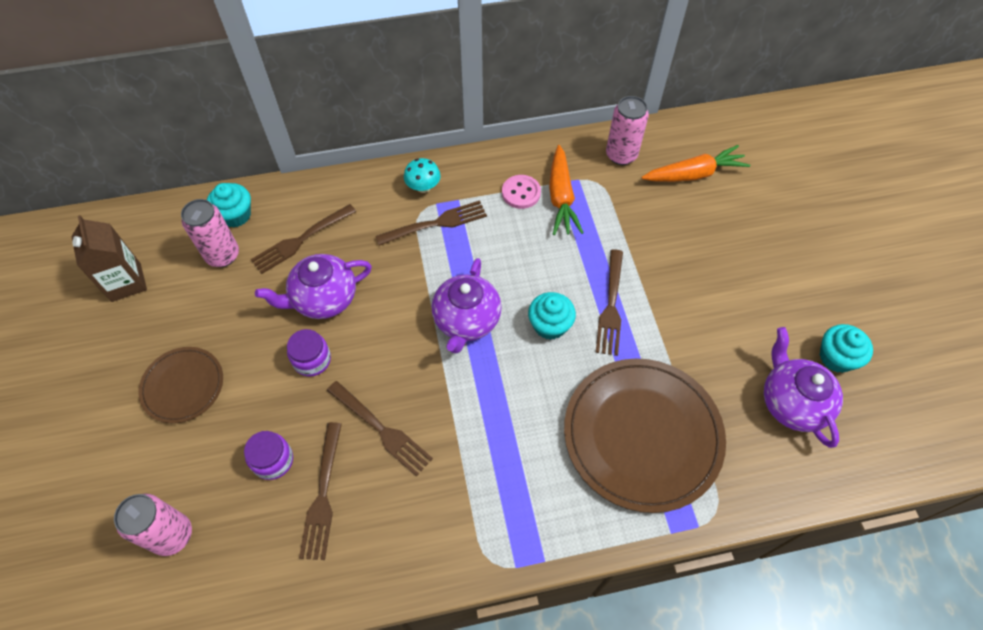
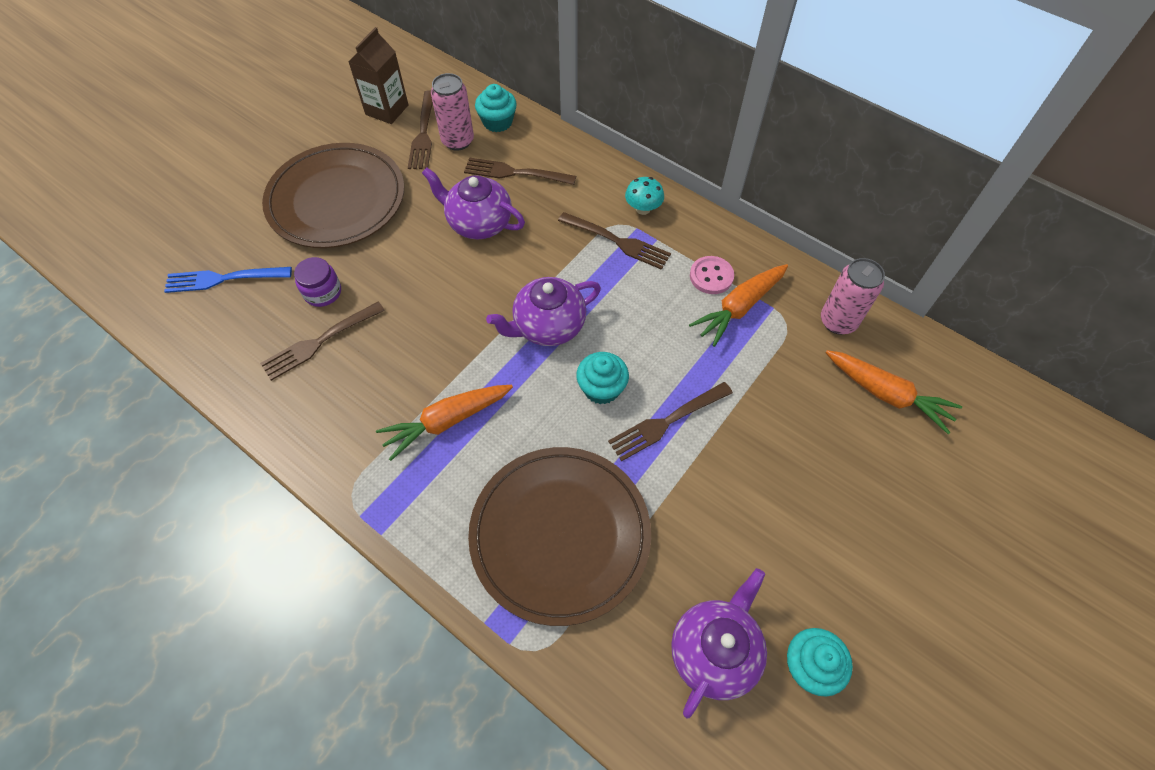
camera: 50 degrees right, 0 degrees up
(172, 535) = (224, 278): pink can -> blue fork
(183, 386) = (336, 199): brown plate -> brown plate, size x1.87
(312, 360) = (421, 254): purple jar -> none
(380, 429) = (402, 338): brown fork -> brown fork (423, 133)
(487, 448) = (446, 422): none -> orange carrot

